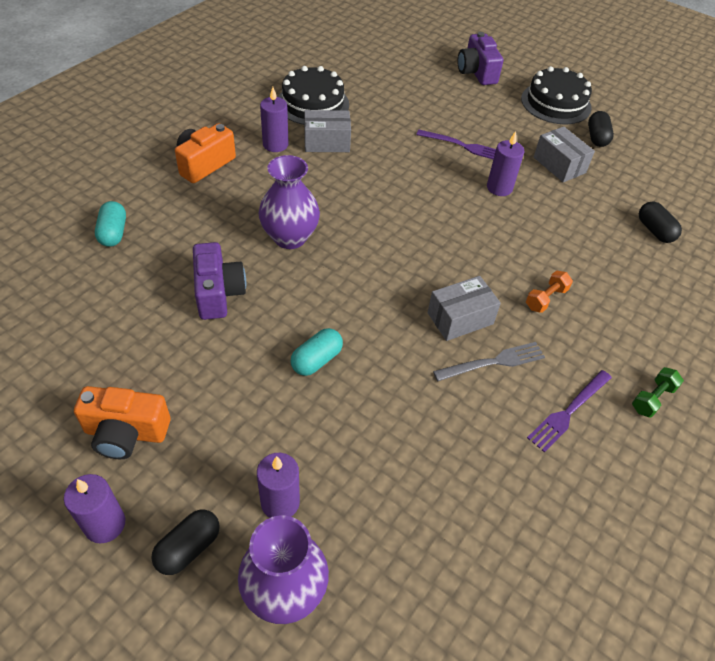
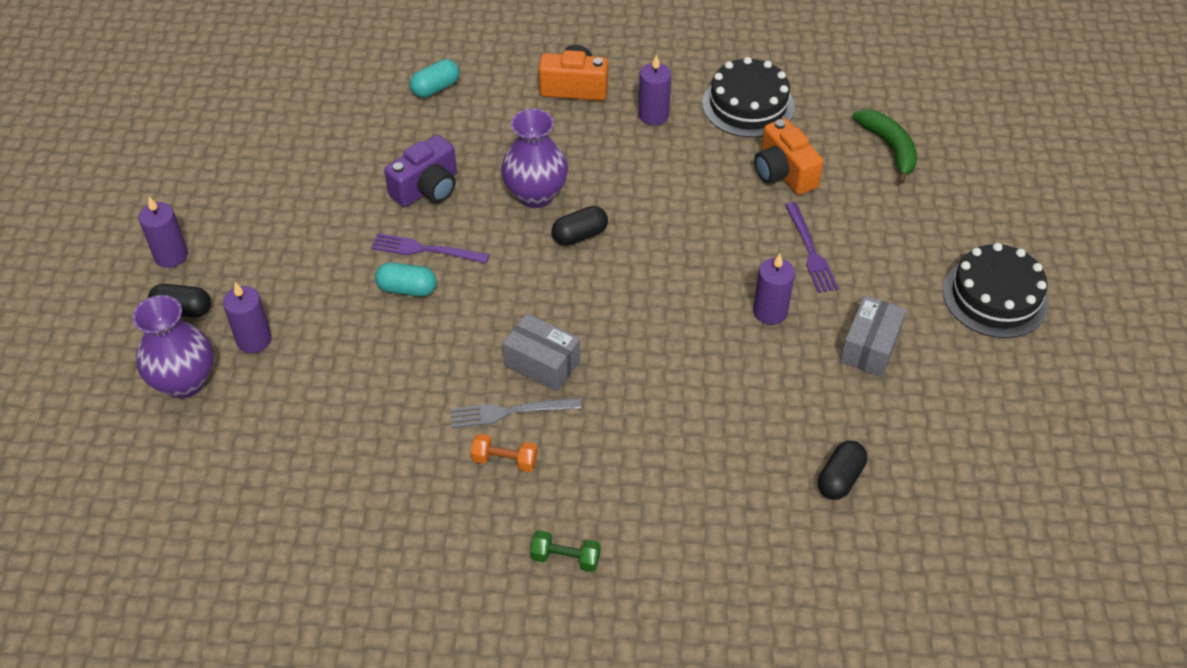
camera: 60 degrees right, 0 degrees up
(126, 433) = (250, 220): orange camera -> orange camera (783, 173)
(327, 142) = (697, 147): grey box -> none
(408, 75) = (889, 148): none -> green banana
(476, 72) = (970, 200): purple camera -> none
(494, 362) = (508, 412): grey fork -> grey fork turned 135 degrees clockwise
(546, 298) = (631, 419): orange dumbbell -> orange dumbbell (505, 460)
(568, 412) = (491, 494): purple fork -> purple fork (424, 250)
(597, 137) = (967, 362): black capsule -> black capsule (579, 235)

